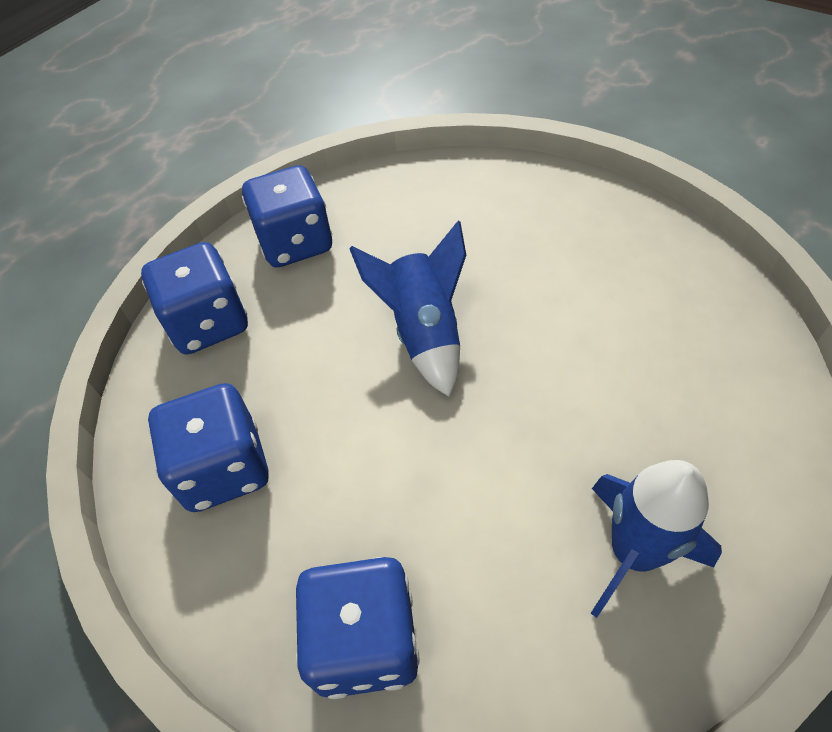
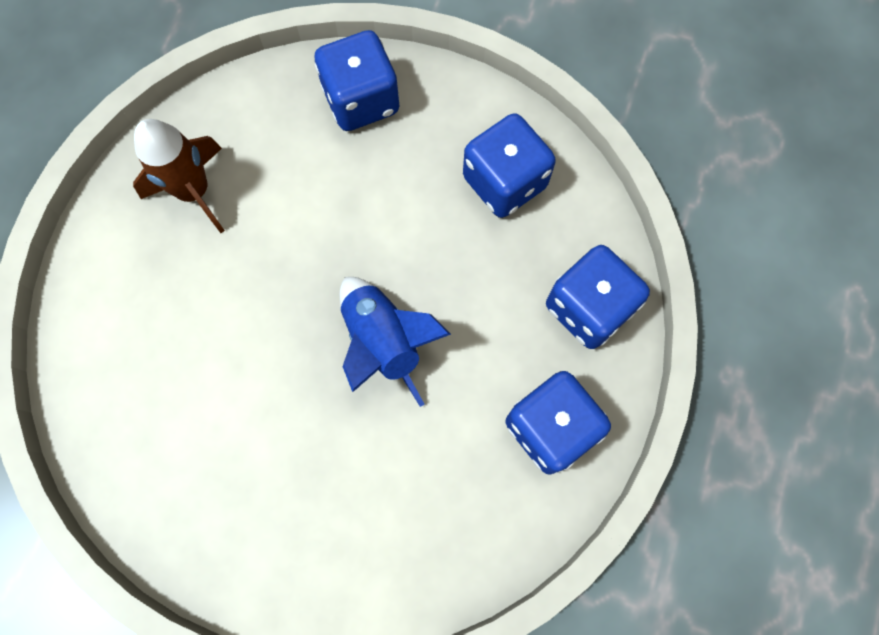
camera: 160 degrees right, 20 degrees up
(633, 553) = (194, 191): blue rocket -> brown rocket

